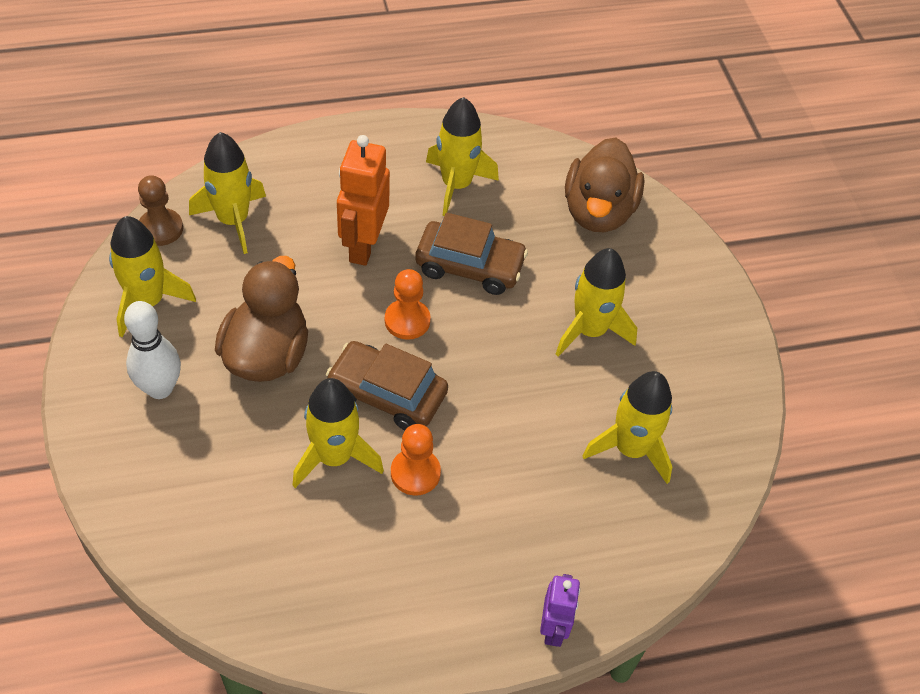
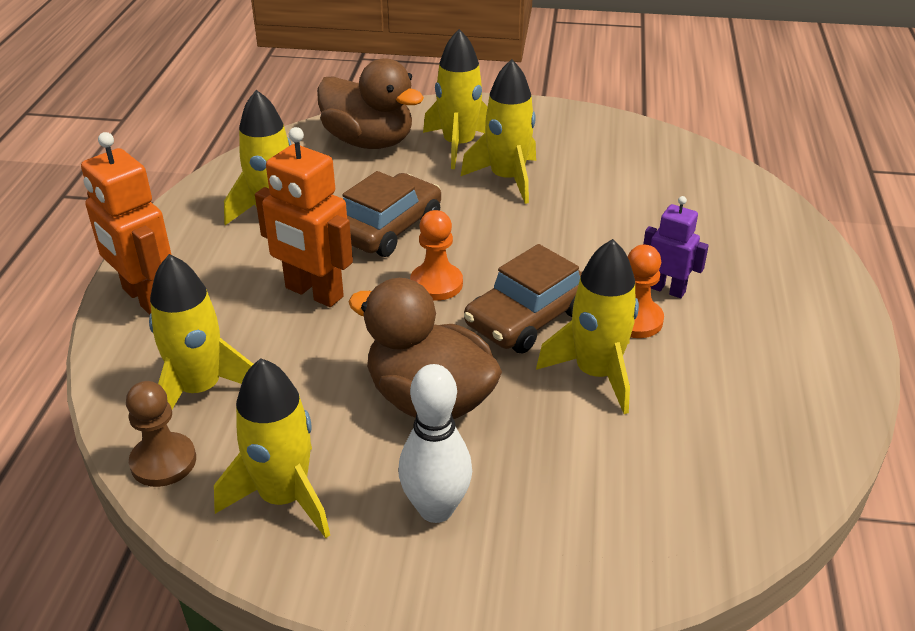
camera: 65 degrees left, 15 degrees down
(317, 152) = (145, 298): none -> orange robot
(553, 629) = (829, 274): purple robot -> purple robot (667, 289)
(630, 449) = (647, 189): yellow rocket -> yellow rocket (459, 145)

